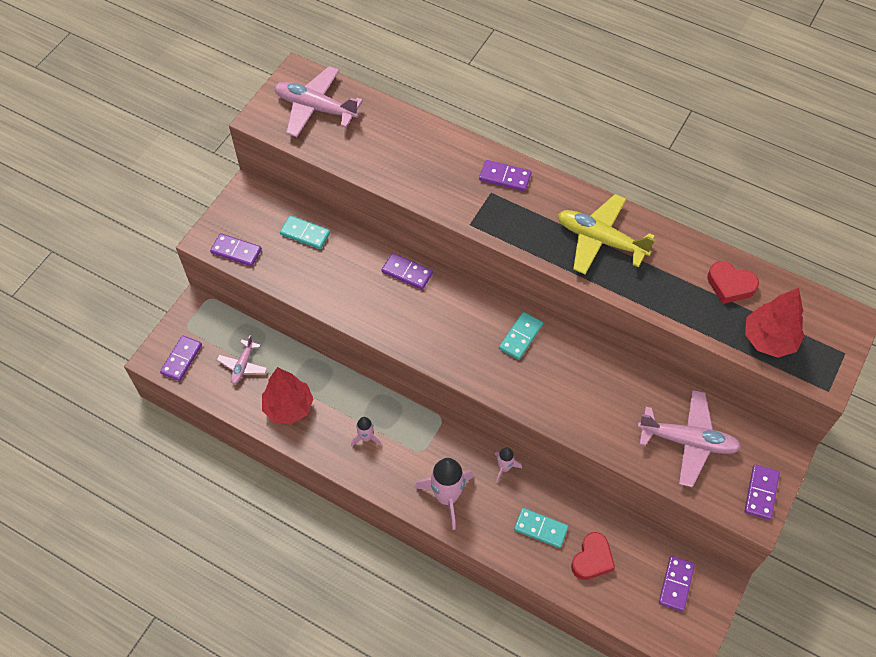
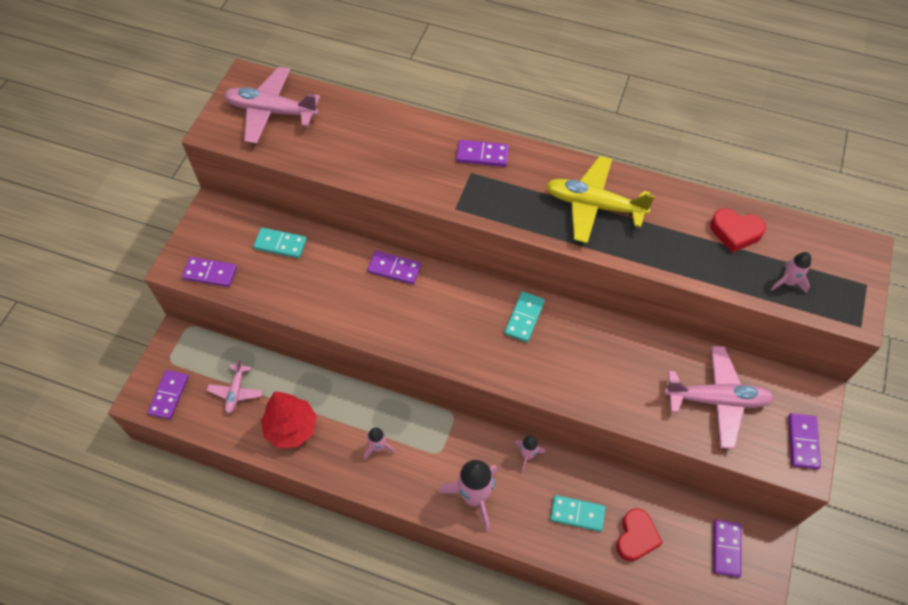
camera: 10 degrees left, 0 degrees up
(769, 339) = (788, 282): red tree -> pink rocket

